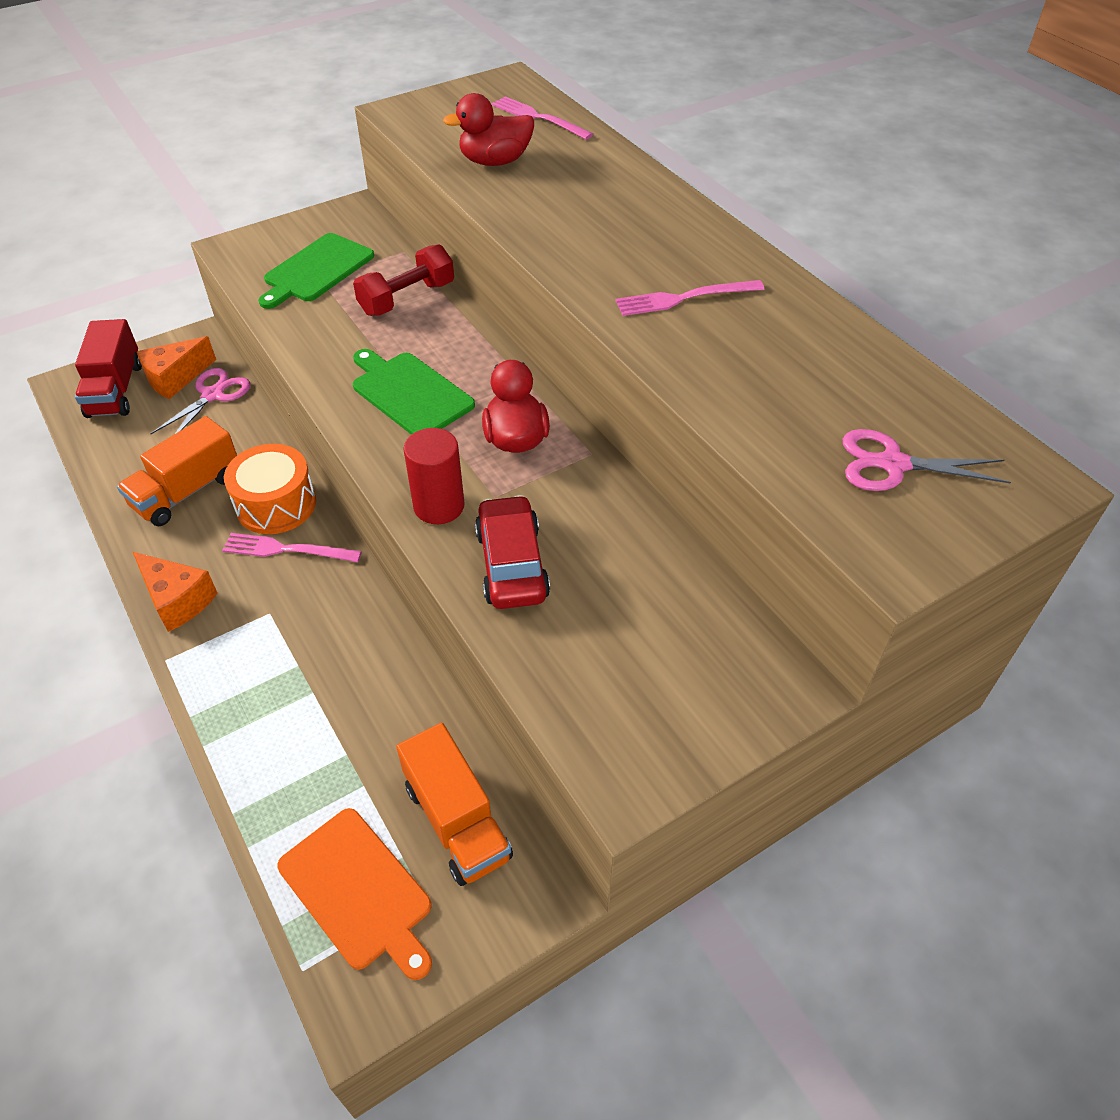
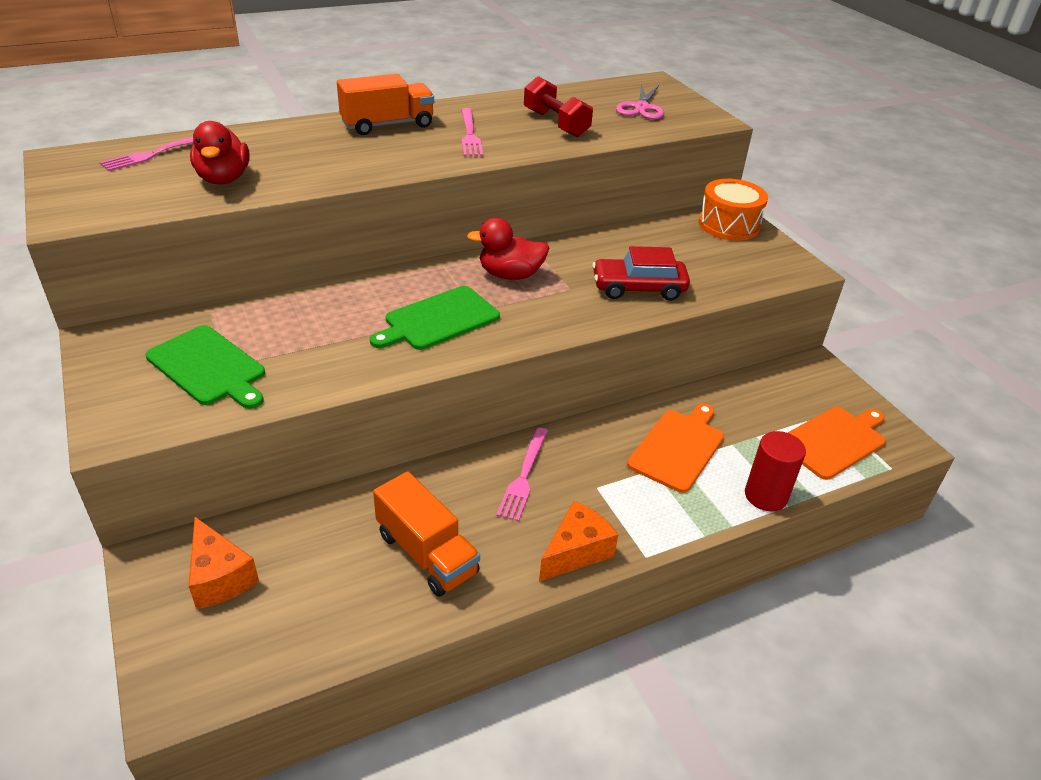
camera: 85 degrees left, 10 degrees down
(115, 390) = (213, 639): red truck -> none
(213, 395) = (270, 539): pink scissors -> none
(276, 504) = (463, 484): orange drum -> orange drum (728, 225)
(336, 692) = (678, 447): none -> orange cutting board
(407, 298) = (295, 313): red dumbbell -> red dumbbell (556, 123)
(439, 506) = (578, 314): red cylinder -> red cylinder (765, 496)
(457, 821) = (777, 395): orange truck -> orange truck (387, 125)

